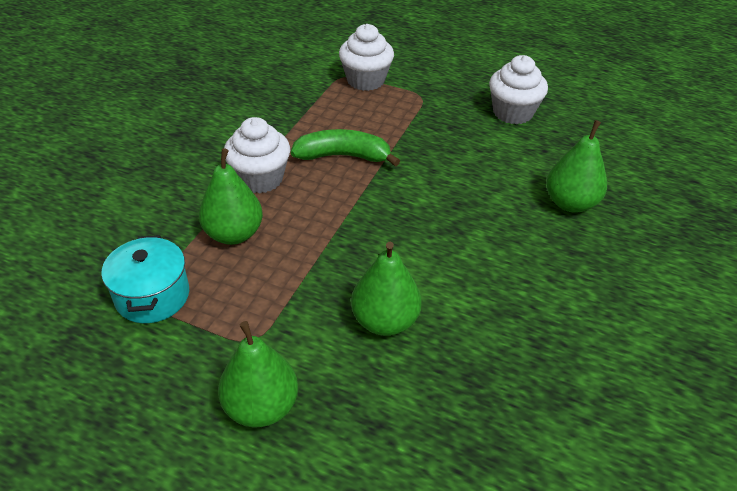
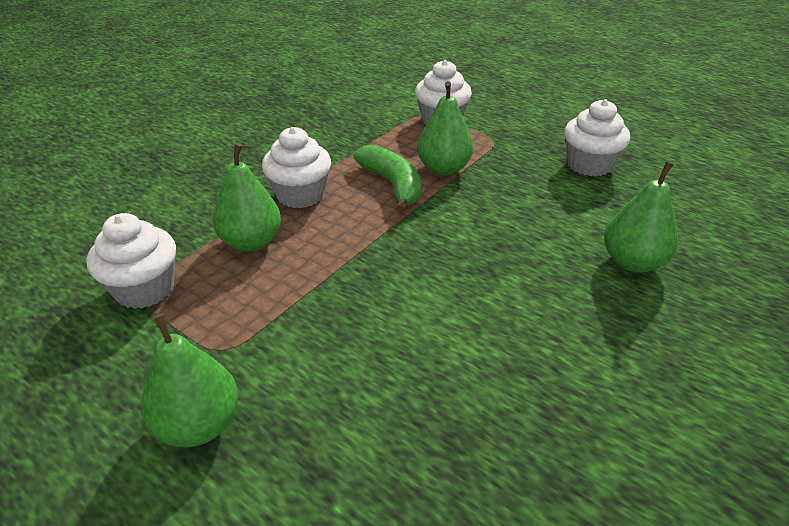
camera: 15 degrees right, 5 degrees down
(152, 296) = (145, 289): turquoise pot -> white cupcake
(343, 156) = (392, 185): green banana -> green banana turned 45 degrees clockwise
(385, 321) = (373, 355): green pear -> green pear (443, 169)

